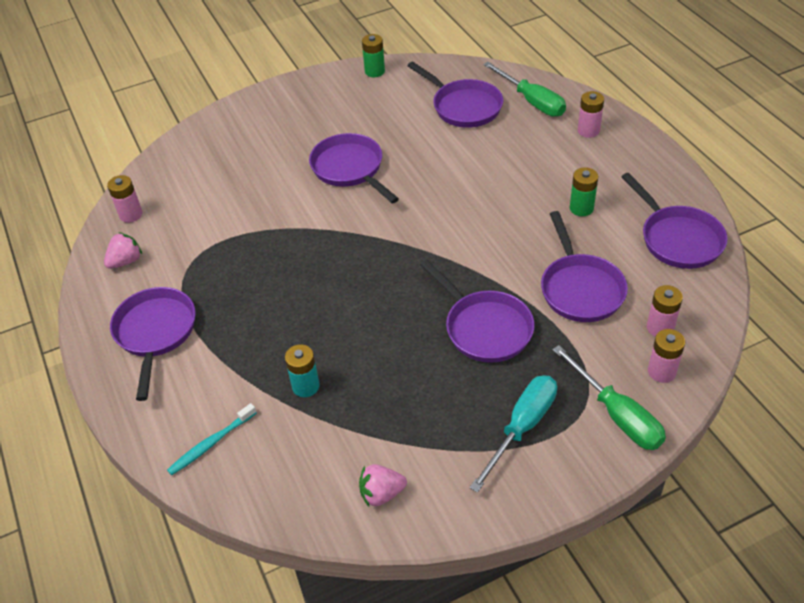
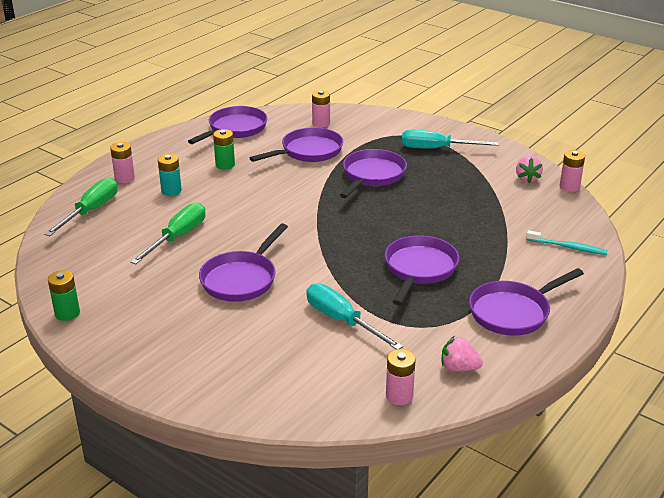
camera: 120 degrees left, 15 degrees down
(243, 213) = (342, 320): none -> turquoise screwdriver
(305, 386) = (485, 226): turquoise battery -> turquoise battery (171, 191)
(381, 494) = (527, 178): pink strawberry -> pink strawberry turned 45 degrees clockwise
(463, 107) = (113, 243): purple pan -> purple pan (419, 269)
(617, 415) = (399, 125): green screwdriver -> green screwdriver (178, 237)
(661, 371) = (355, 119): pink battery -> pink battery (569, 187)

